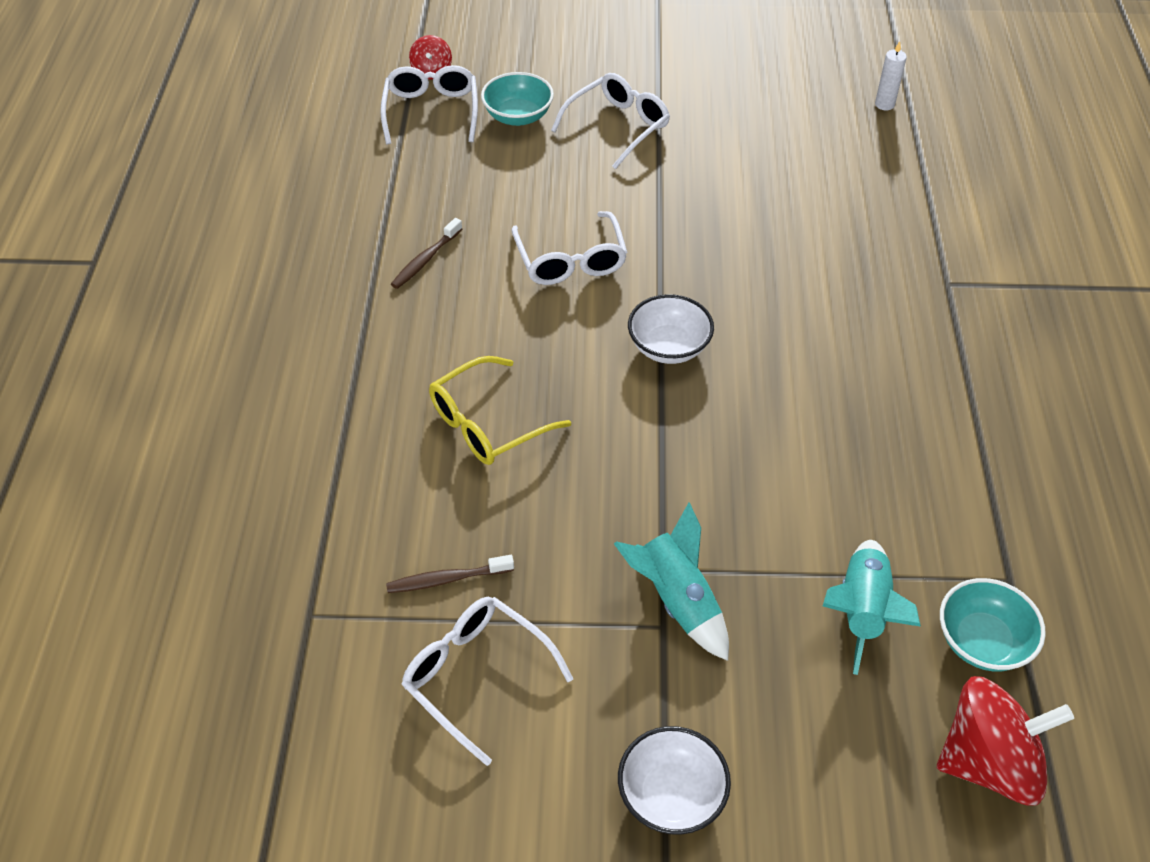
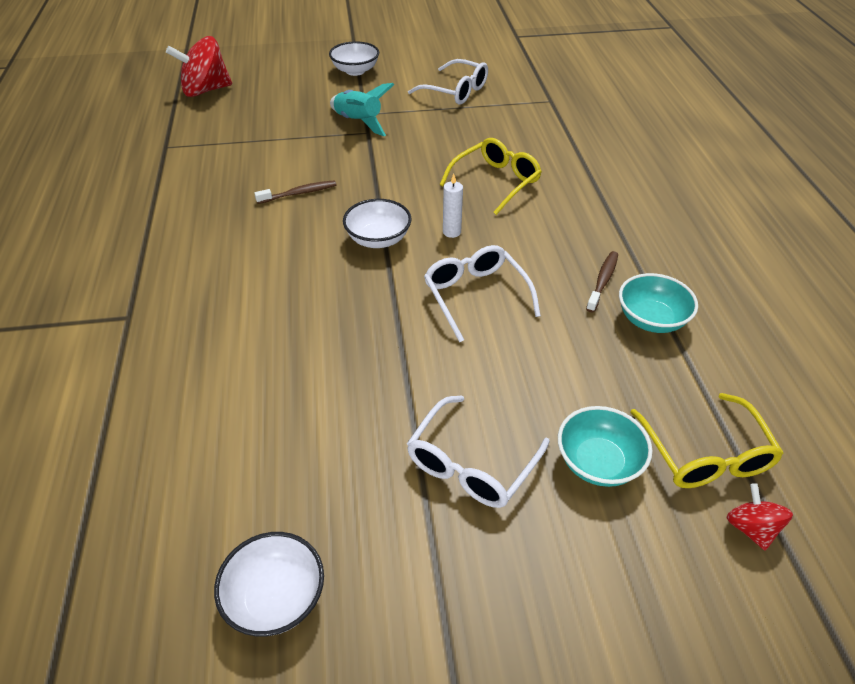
camera: 170 degrees right, 5 degrees down
(431, 111) = (705, 454): white glasses -> yellow glasses
(447, 579) = (486, 118): brown toothbrush -> brown toothbrush (299, 193)
(767, 76) = (275, 598): none -> white bowl
(862, 611) = (256, 128): turquoise rocket -> none
(884, 104) = (111, 561): white candle -> white candle (451, 232)
(982, 641) = (192, 124): turquoise bowl -> turquoise bowl (651, 319)

